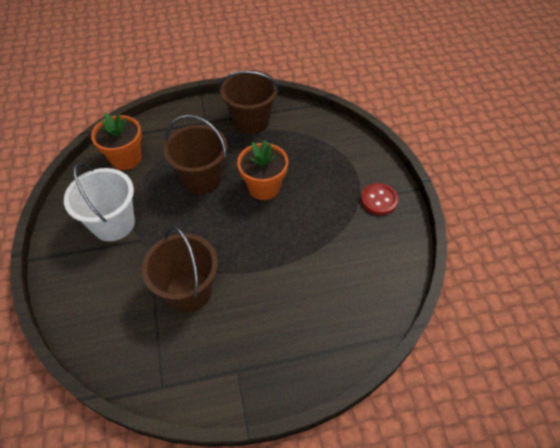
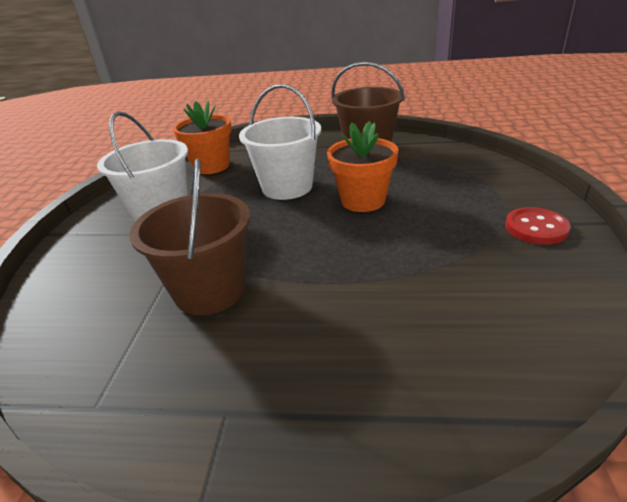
camera: 20 degrees right, 20 degrees down
(202, 178) = (287, 187): brown bucket -> white bucket

